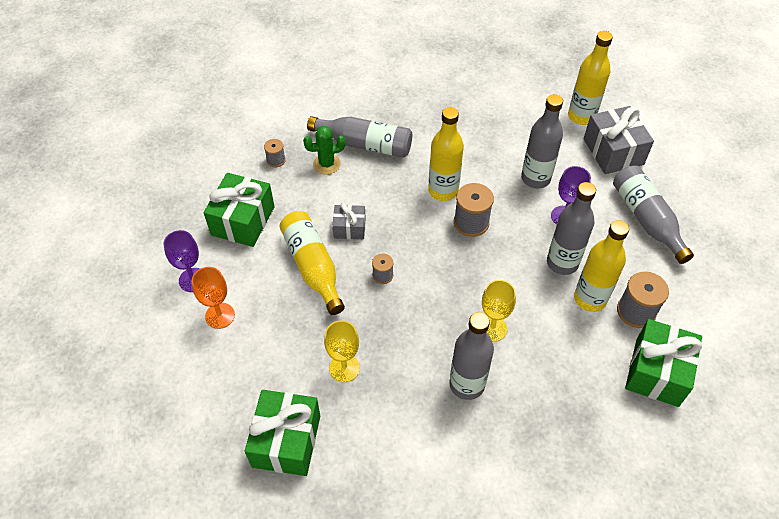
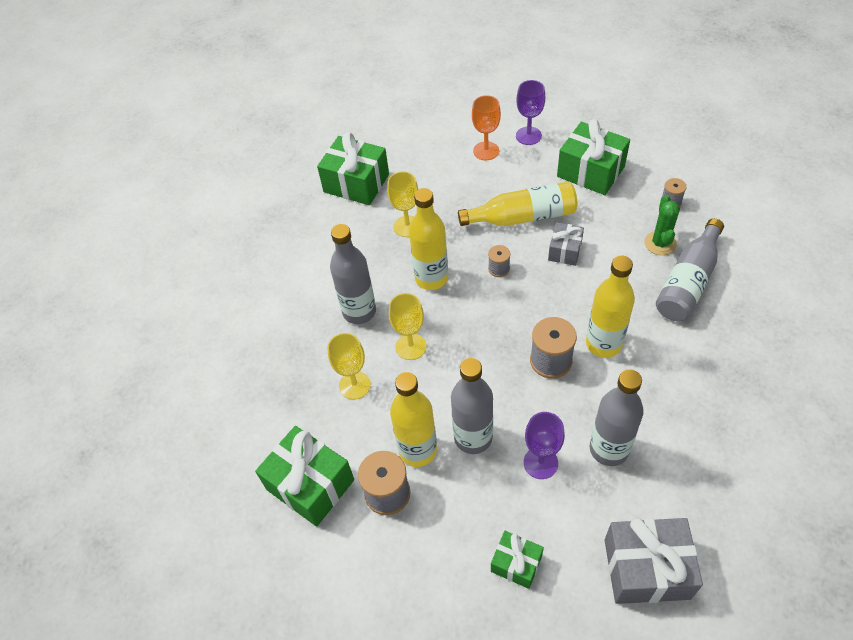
camera: 110 degrees right, 0 degrees up
(549, 364) = (354, 385): none -> yellow goblet
(581, 116) = (724, 550): yellow bottle -> yellow bottle (431, 278)
(646, 219) = (516, 563): grey bottle -> green gift

